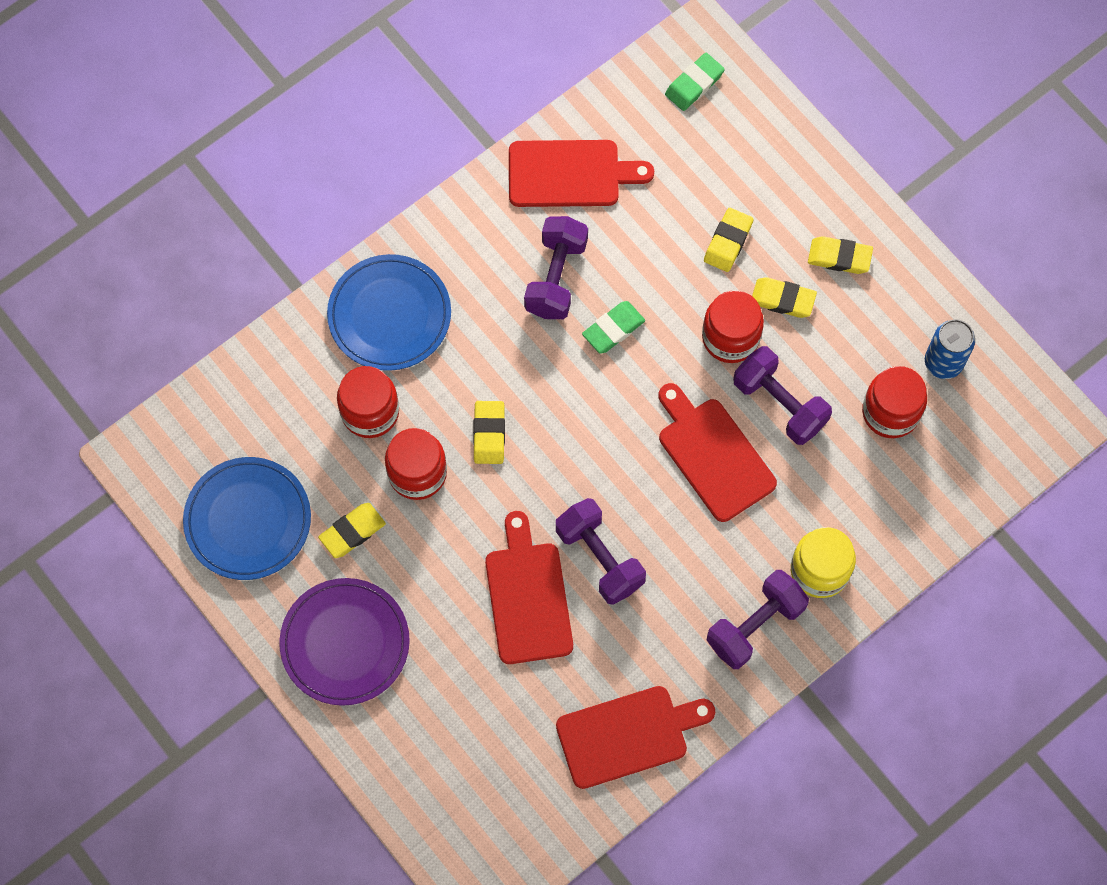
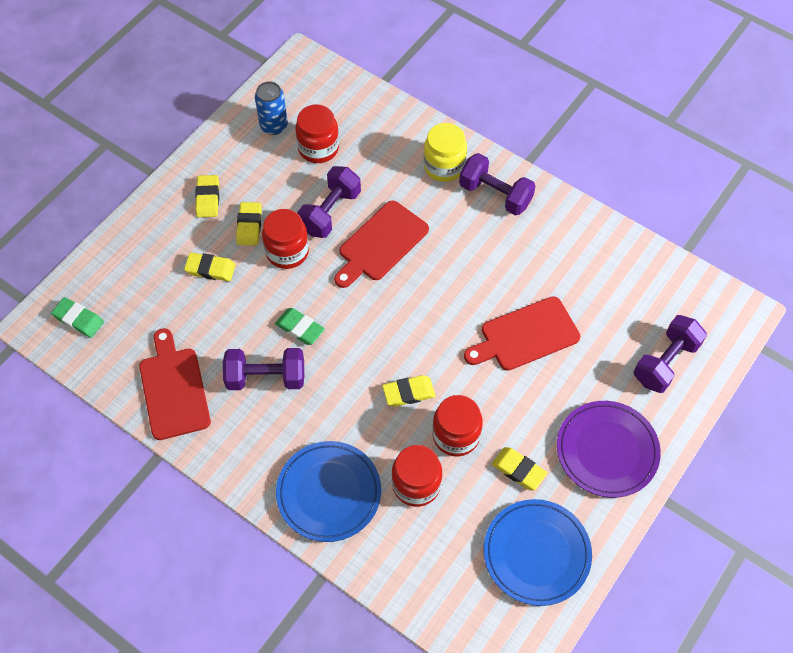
camera: 105 degrees left, 10 degrees down
(599, 558) = (480, 296): purple dumbbell -> purple dumbbell (665, 362)
(628, 735) = (599, 251): red cutting board -> none

